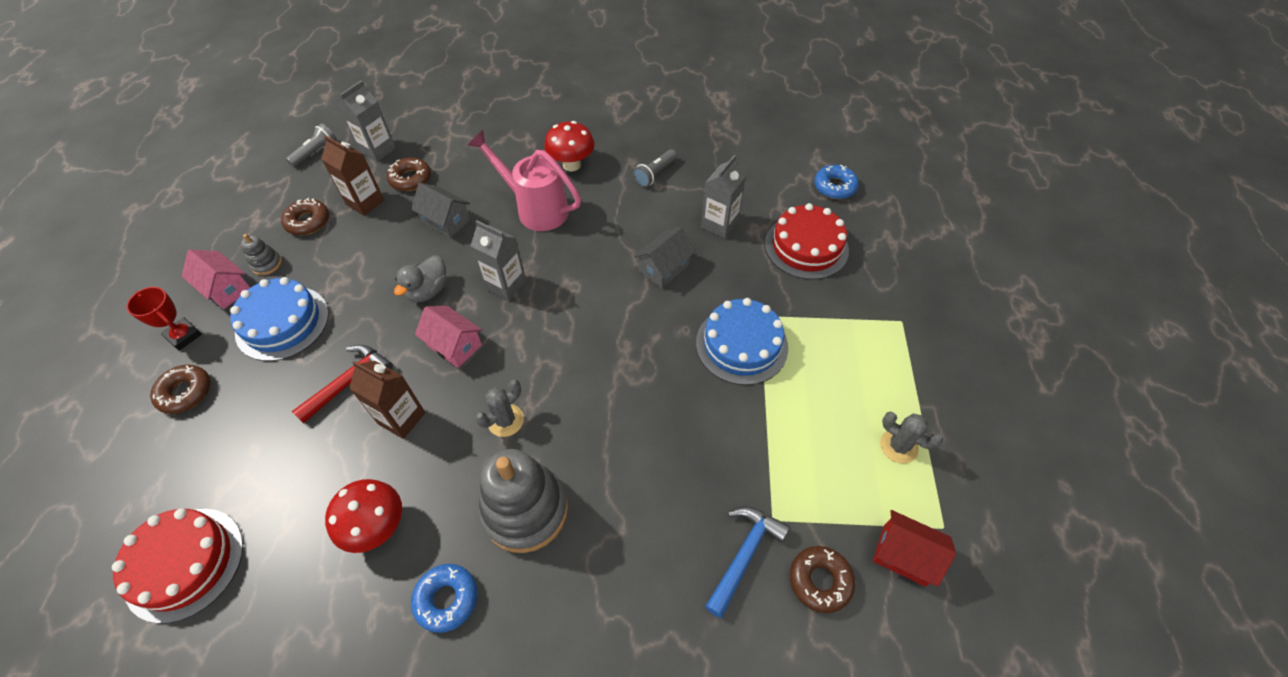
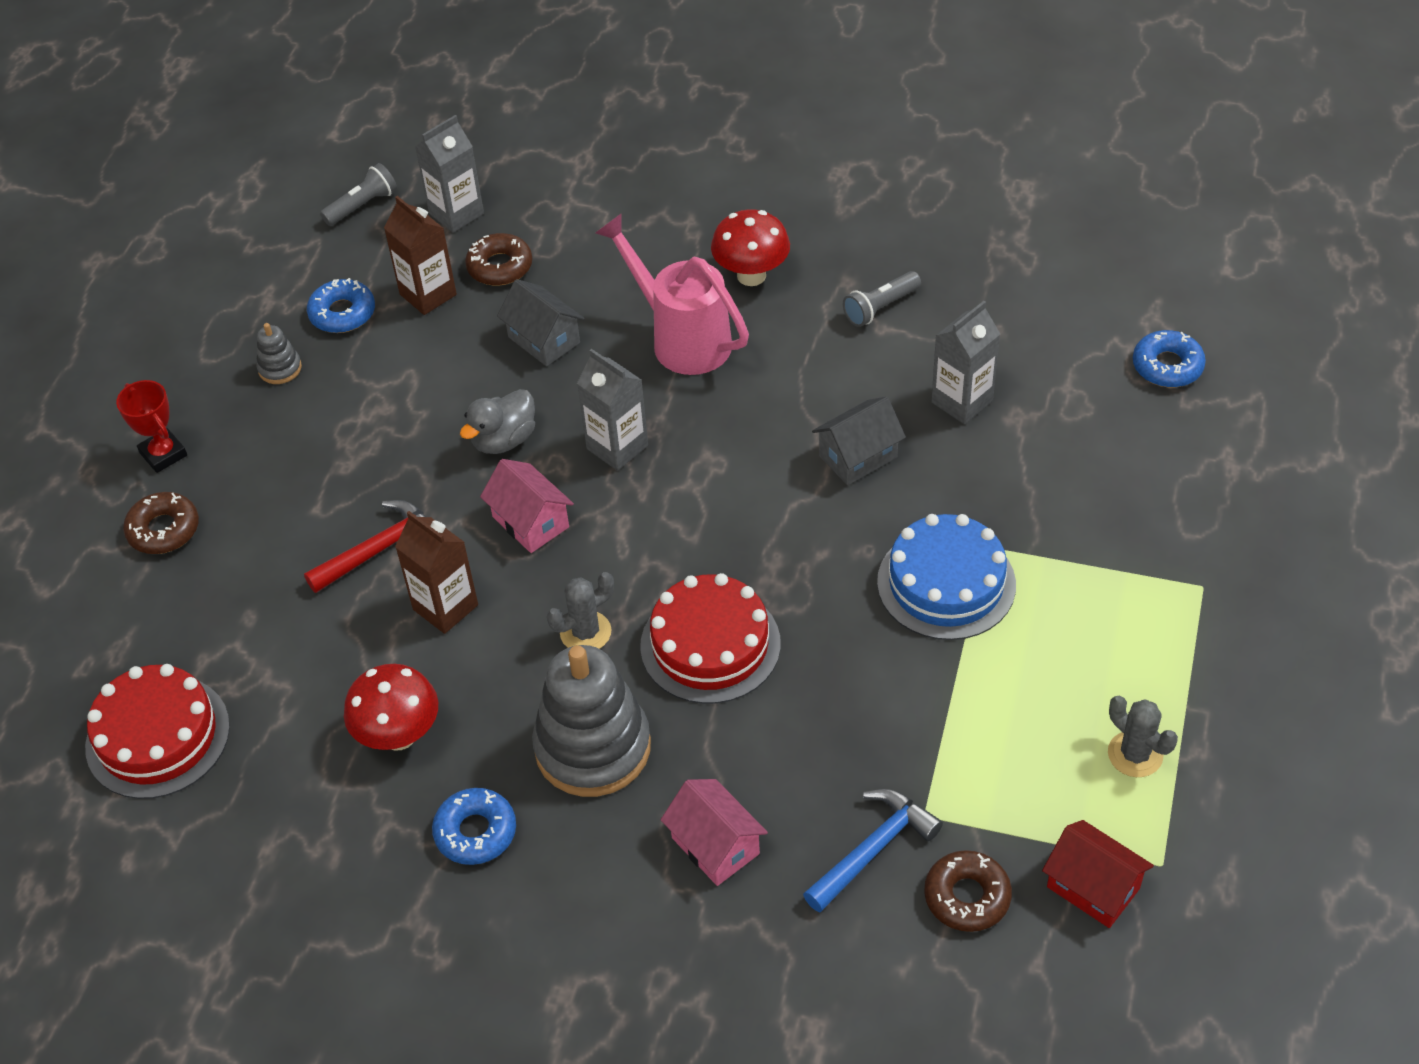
camera: 15 degrees right, 5 degrees down
(226, 289) = (222, 397): pink house -> pink house (715, 845)
(282, 323) = (296, 455): blue cake -> none
(308, 221) = (342, 313): brown donut -> blue donut
(806, 247) = (1090, 455): red cake -> red cake (710, 644)

